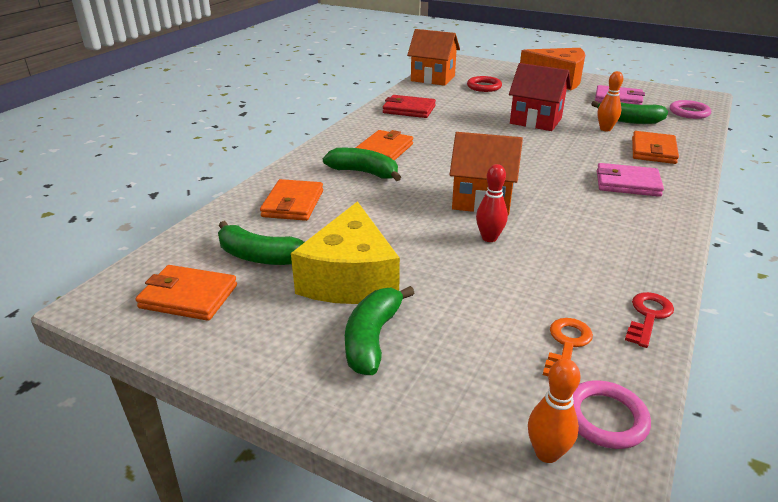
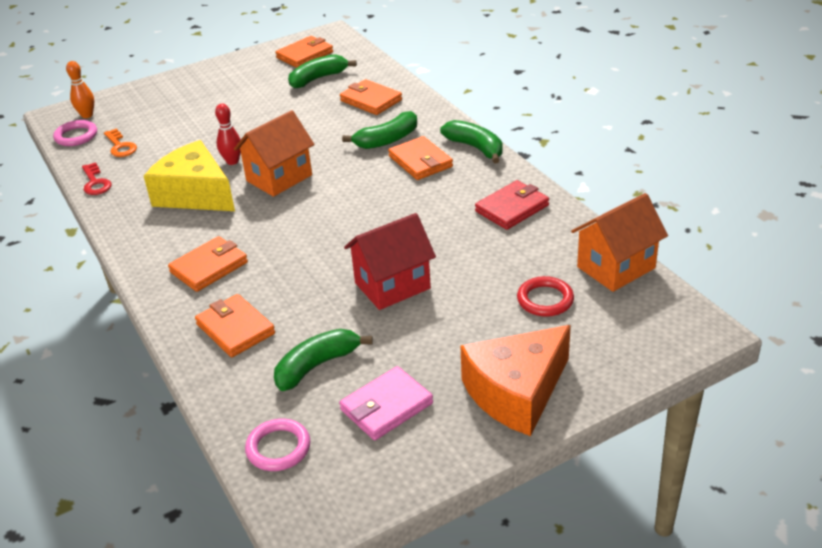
camera: 125 degrees right, 5 degrees up
(350, 278) = (259, 101): yellow cheese -> yellow cheese (195, 194)
(372, 338) = (204, 95): green banana -> green banana (475, 148)
(605, 129) = (317, 328): orange bowling pin -> none
(627, 183) = (209, 267): pink wallet -> orange wallet

